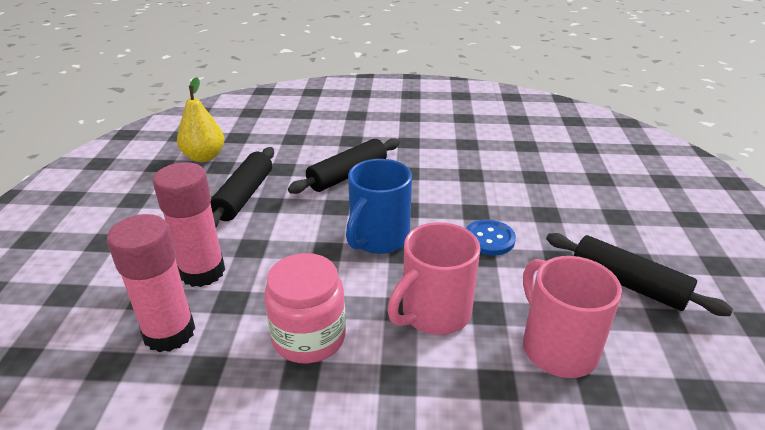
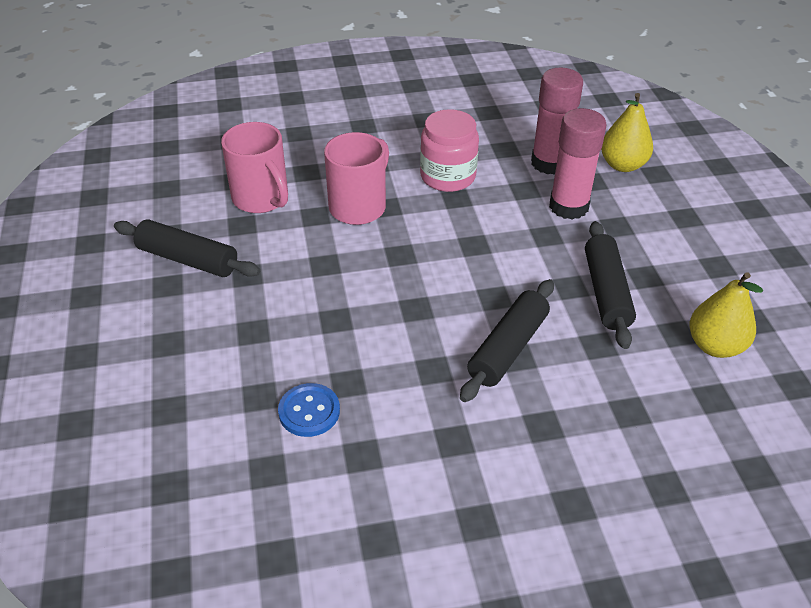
camera: 165 degrees right, 10 degrees up
(88, 312) = (622, 165): none -> yellow pear
(378, 239) = (430, 265): blue mug -> none
(489, 239) = (318, 284): blue button -> blue button (309, 411)

